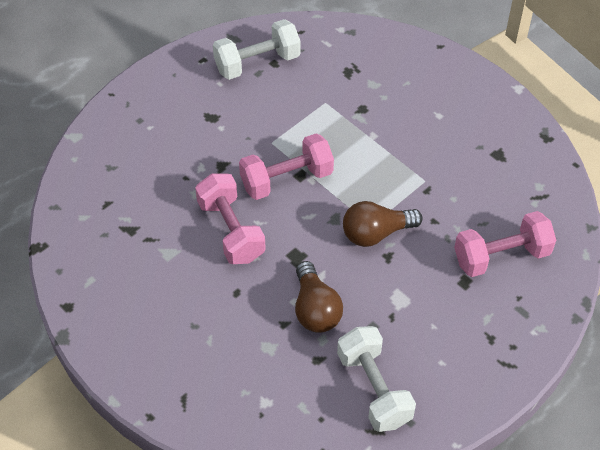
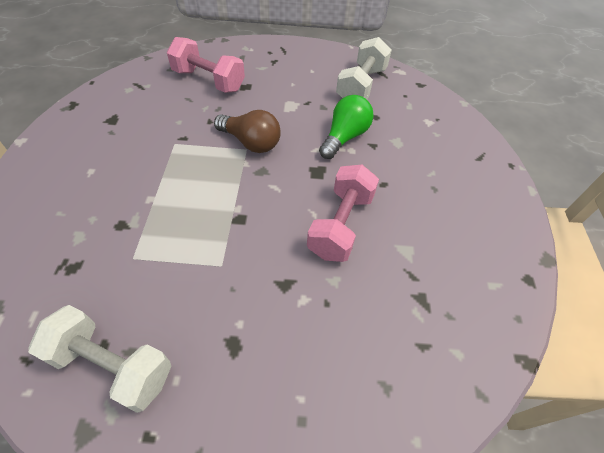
camera: 135 degrees left, 0 degrees up
(286, 179) = (253, 225): pink dumbbell -> none
(315, 309) = (345, 137): brown light bulb -> green light bulb

